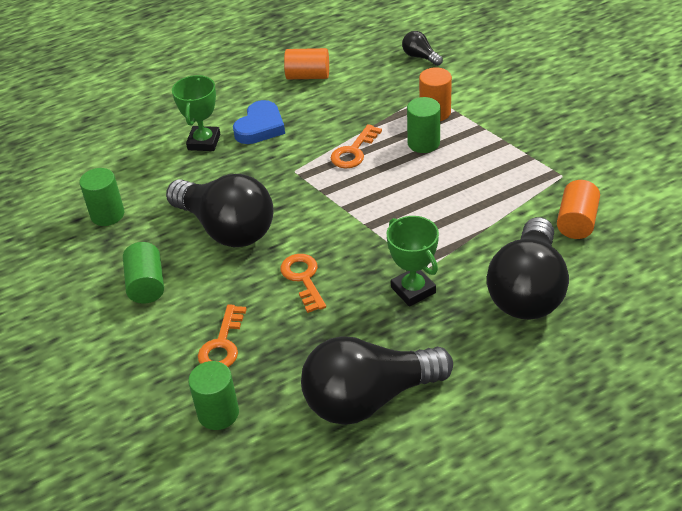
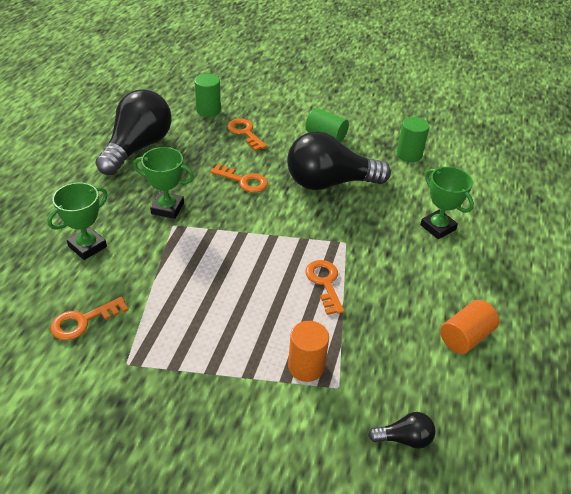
camera: 130 degrees right, 0 degrees up
(260, 127) = (421, 262): blue heart -> none
(423, 143) = (279, 325): green cylinder -> none
(527, 290) = (87, 246): black light bulb -> green trophy
(576, 222) = (83, 321): orange cylinder -> orange key

